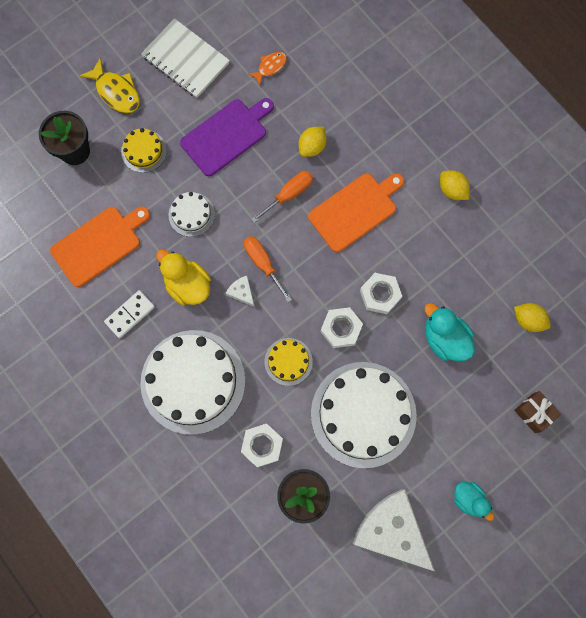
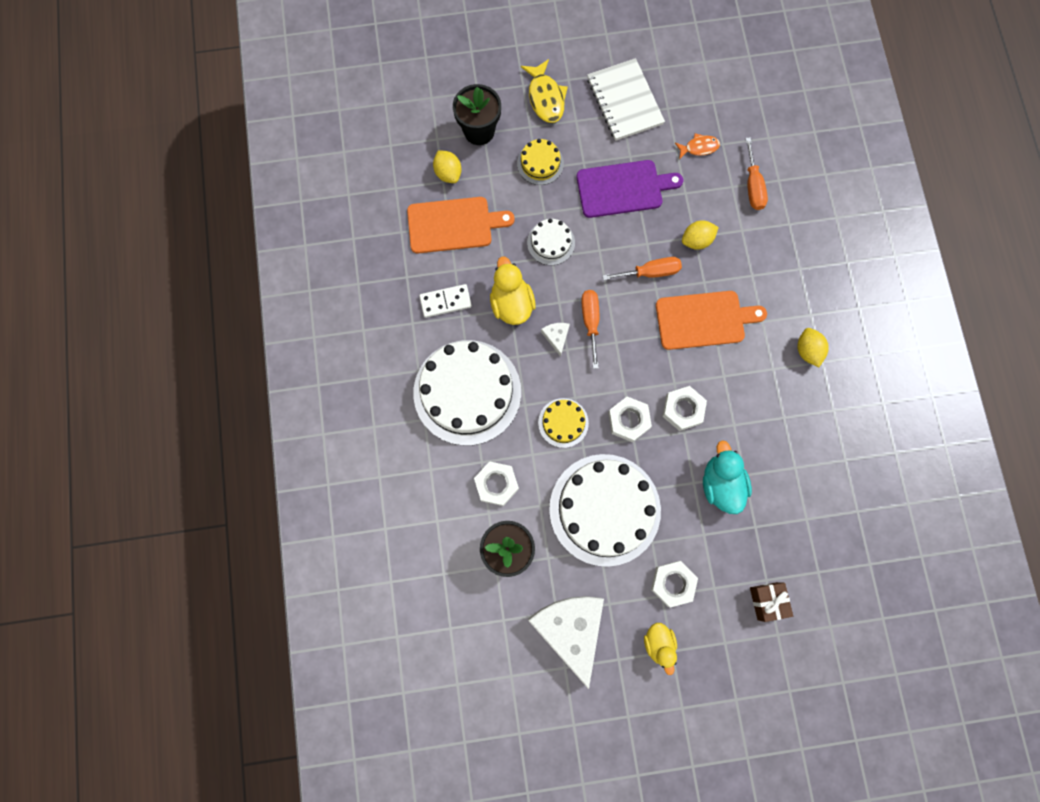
camera: 30 degrees right, 0 degrees up
(332, 76) = (752, 186): none -> orange screwdriver
(452, 443) = (672, 583): none -> white nut
(468, 499) = (658, 644): turquoise duck -> yellow duck
(528, 320) = (812, 512): yellow lemon -> yellow lemon (448, 173)

